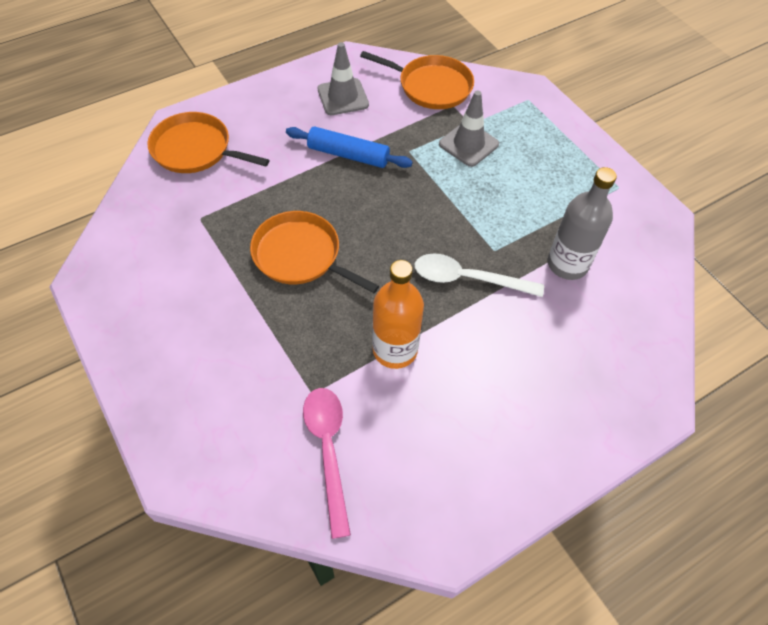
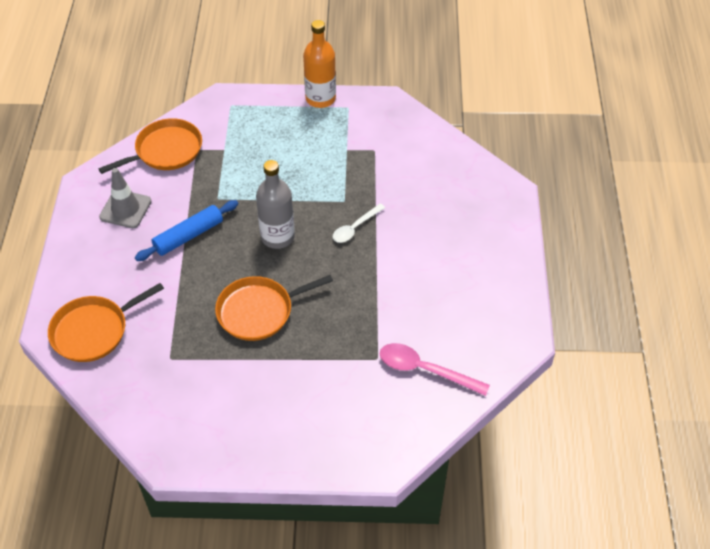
camera: 55 degrees left, 5 degrees down
(395, 350) = (379, 297): orange bottle -> orange bottle (320, 98)
(468, 144) = (241, 162): grey traffic cone -> none
(468, 279) = (355, 228): white spoon -> white spoon, size x0.66
(567, 264) = (385, 171): grey bottle -> grey bottle (277, 237)

